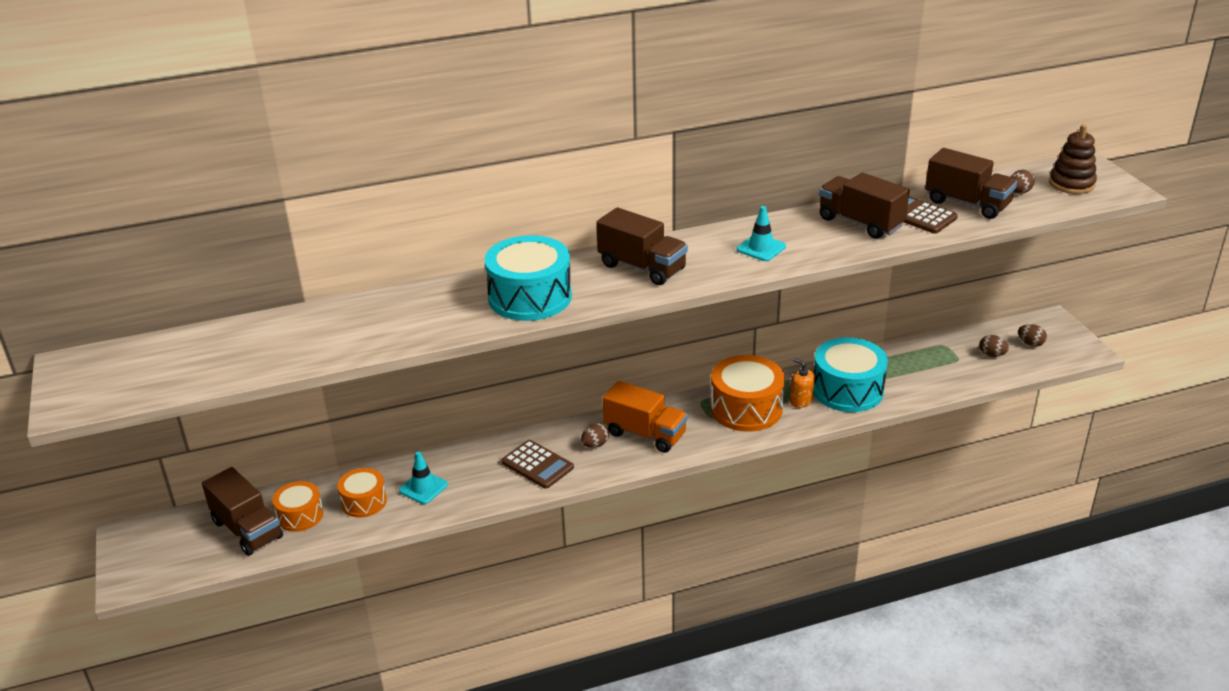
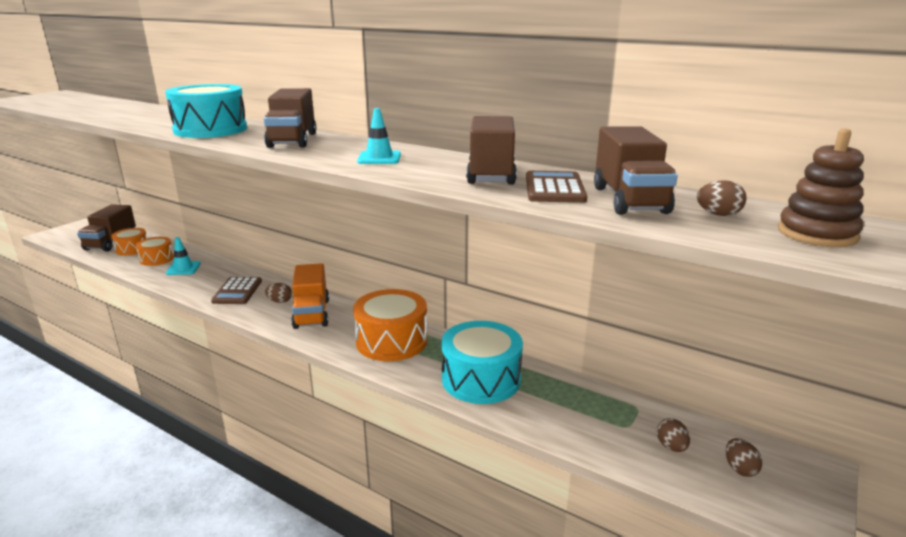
camera: 50 degrees right, 10 degrees down
(801, 401) = (433, 362): orange soap dispenser -> none

